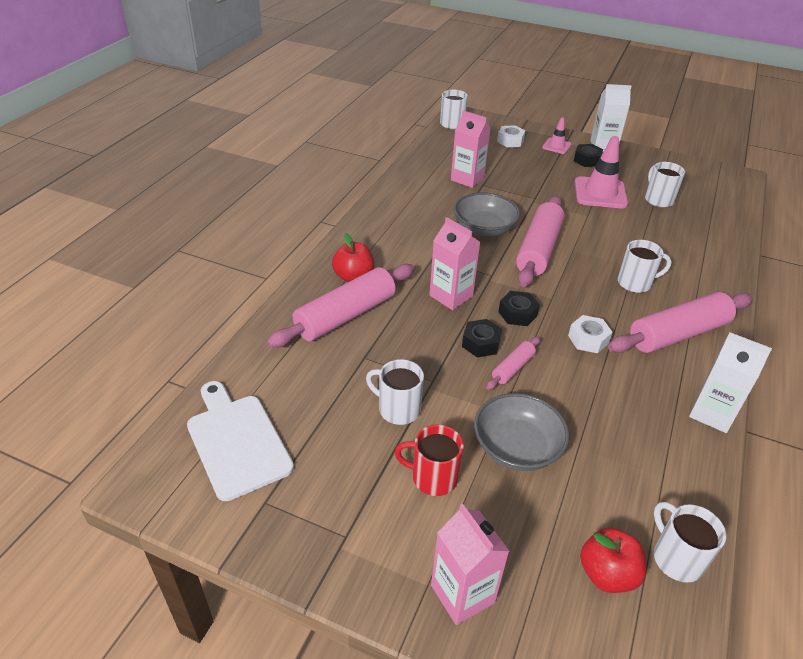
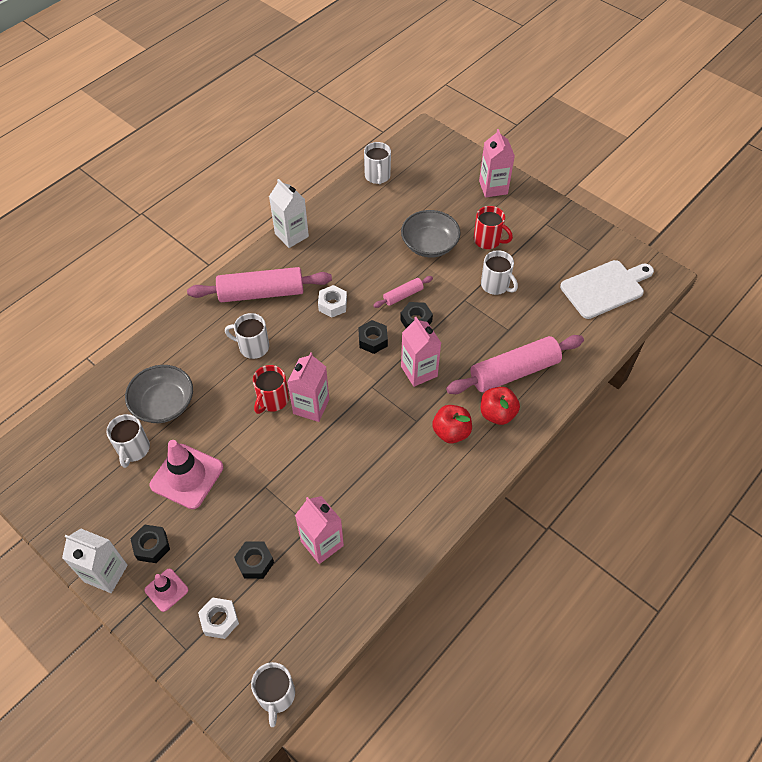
camera: 160 degrees left, 15 degrees up
(237, 441) = (605, 288): white cutting board -> white cutting board turned 105 degrees counterclockwise
(484, 228) = (347, 450): grey bowl -> grey bowl (163, 404)
(508, 164) = (255, 562): none -> black nut
(538, 250) = (311, 406): pink rolling pin -> pink carton
(577, 248) = (272, 400): none -> red mug
(607, 574) = (417, 178): red apple -> red apple (451, 432)

